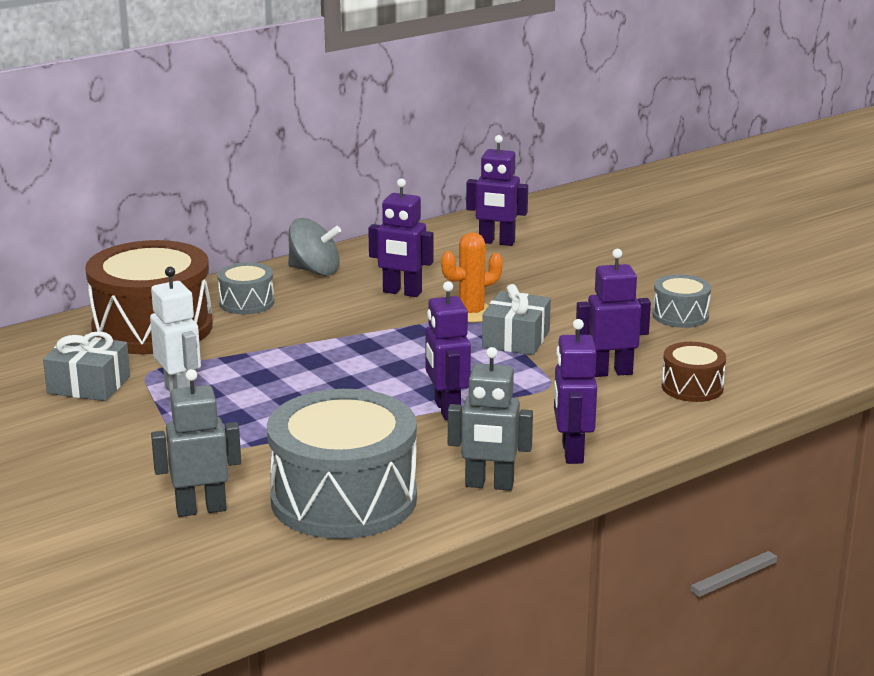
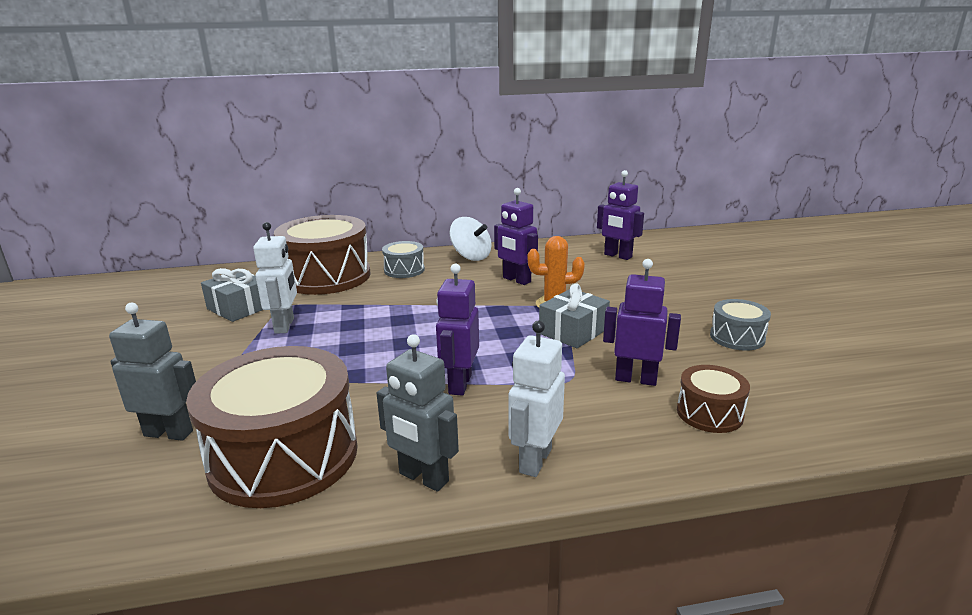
camera: 25 degrees right, 0 degrees up
(314, 271) = (471, 256): grey spinning top -> white spinning top
(344, 499) = (284, 456): grey drum -> brown drum
(572, 452) = (534, 460): purple robot -> white robot

